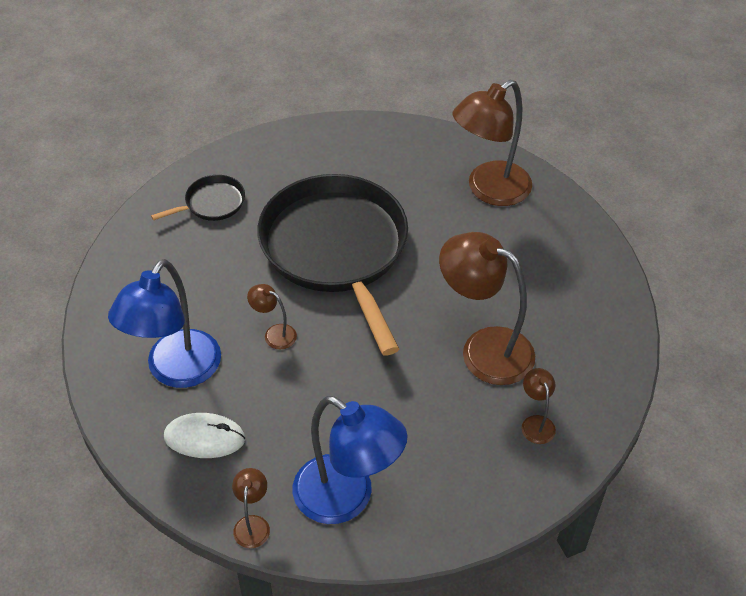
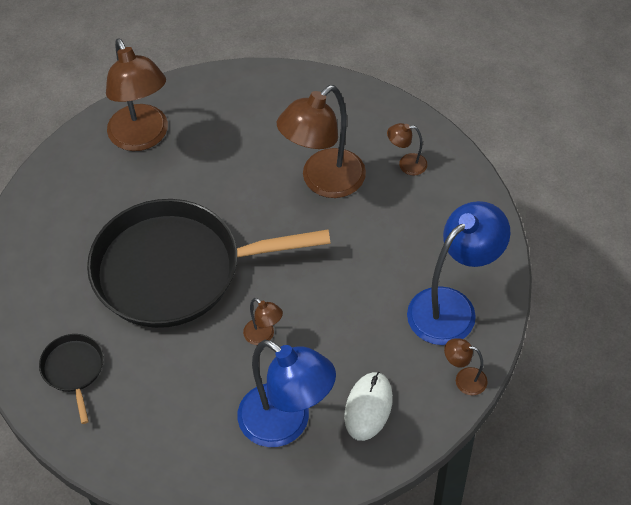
camera: 75 degrees left, 5 degrees up
(274, 334) = (263, 336): brown lamp -> brown lamp turned 90 degrees counterclockwise

